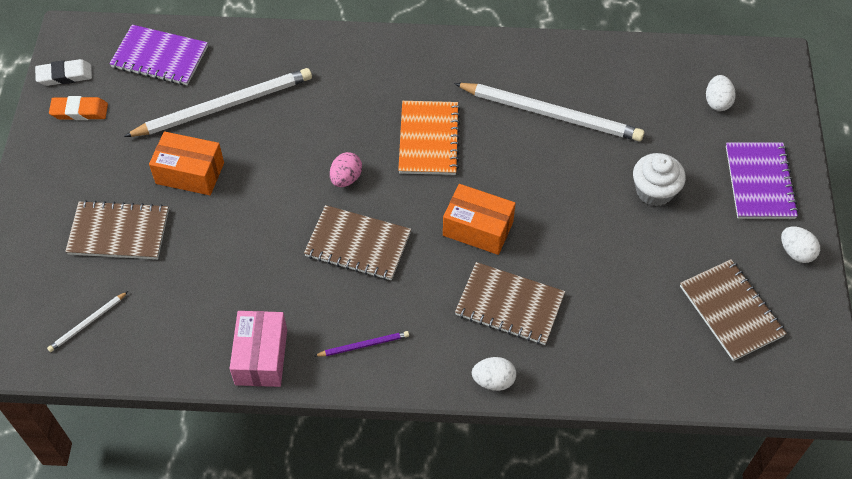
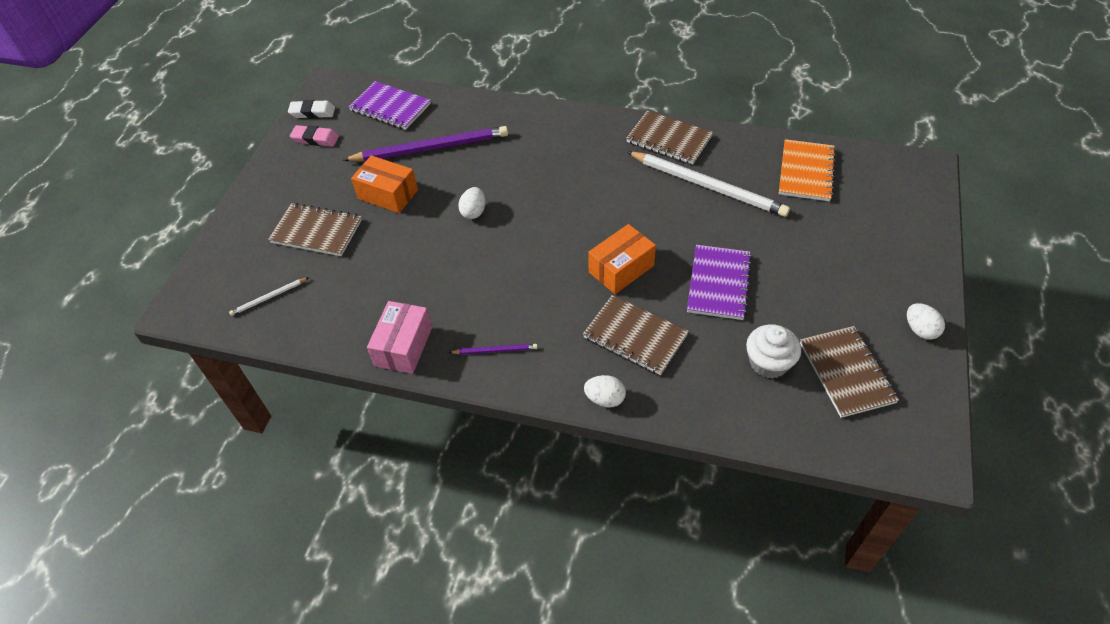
camera: 15 degrees right, 5 degrees down
(79, 111) = (315, 139): orange eraser -> pink eraser
(224, 106) = (431, 148): white pencil -> purple pencil
(346, 178) = (516, 214): pink egg -> none
(358, 245) = (512, 268): brown notebook -> brown notebook (669, 139)
(429, 139) = (595, 193): orange notebook -> orange notebook (806, 172)
(478, 228) = (621, 269): orange box -> orange box turned 75 degrees counterclockwise
(654, 191) = (790, 259): white cupcake -> white cupcake (768, 363)
(717, 102) = (863, 194): white egg -> white egg (474, 212)
(760, 182) = (893, 265): purple notebook -> purple notebook (719, 283)

